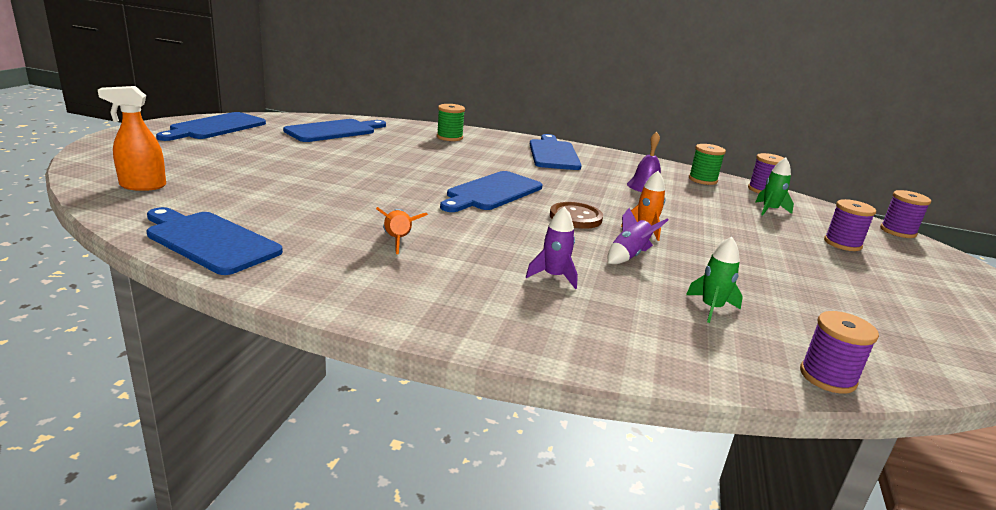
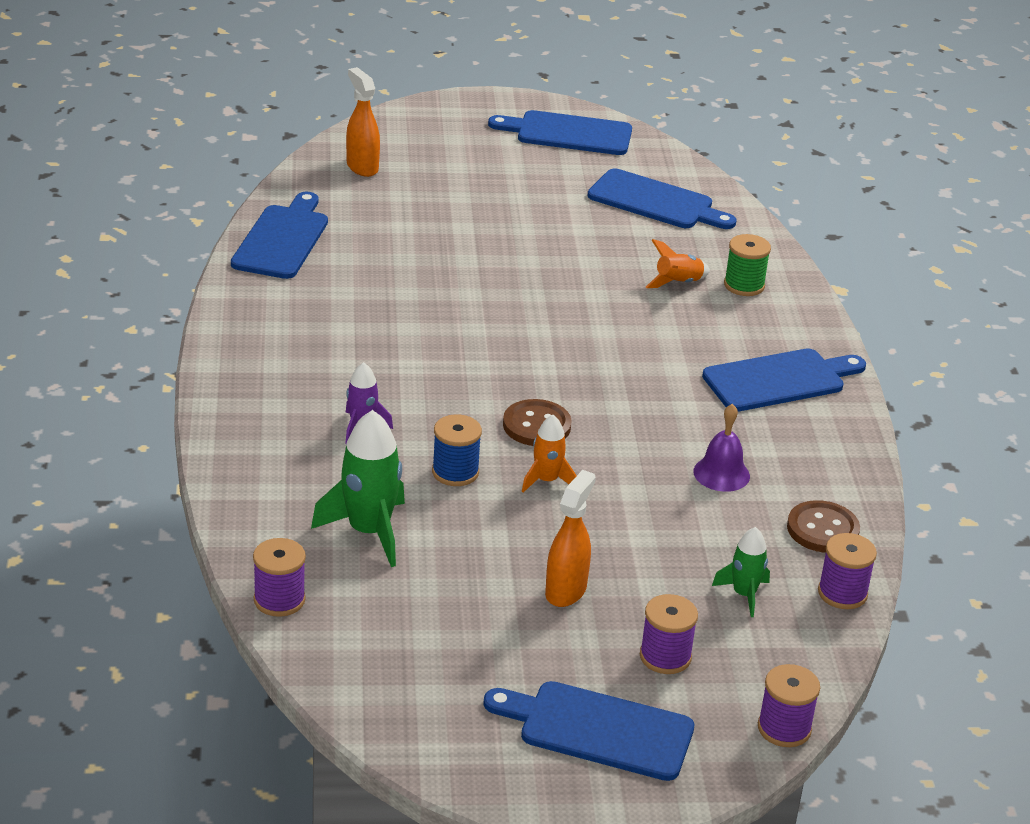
camera: 70 degrees right, 10 degrees up
(398, 241) = (365, 327): orange rocket -> orange rocket (678, 283)
(492, 192) = (558, 356): blue cutting board -> blue cutting board (598, 729)
(629, 256) = (455, 472): purple rocket -> blue spool
(702, 180) = (822, 529): green spool -> brown button
(711, 308) = (369, 531): green rocket -> green rocket, size x1.76
(778, 254) = (566, 591): none -> orange spray bottle

